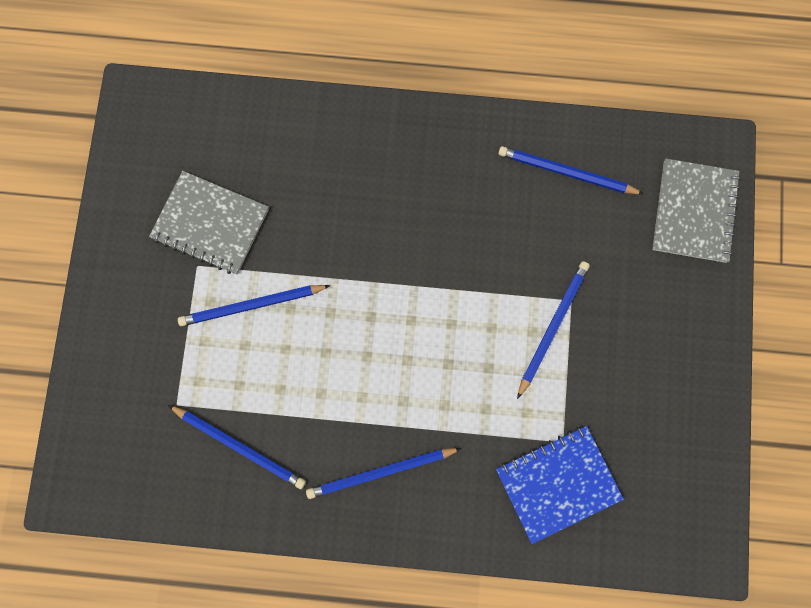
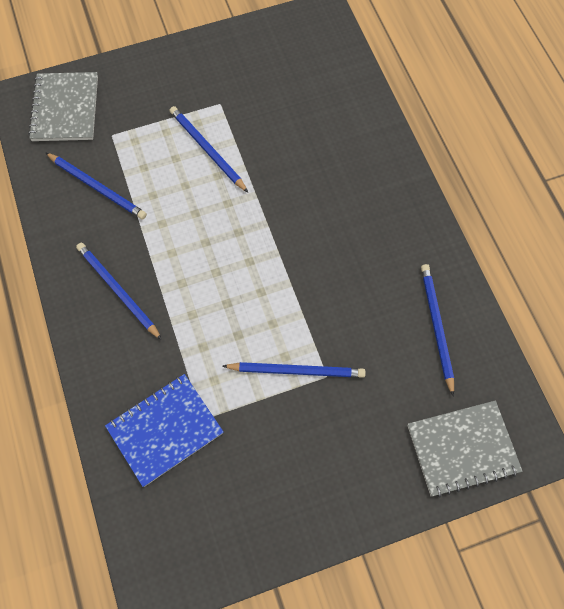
camera: 65 degrees right, 10 degrees down
(210, 224) = (255, 98): grey notebook -> grey notebook (65, 108)
(240, 447) = (97, 187): blue pencil -> blue pencil turned 60 degrees counterclockwise
(558, 483) = (165, 430): blue notebook -> blue notebook turned 75 degrees counterclockwise

